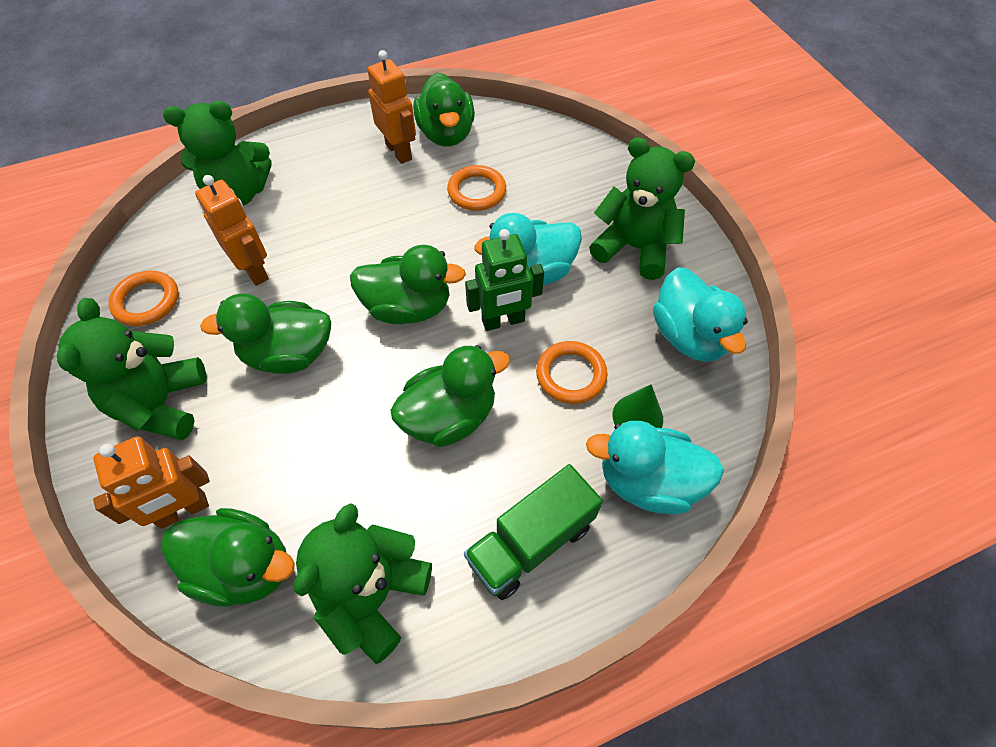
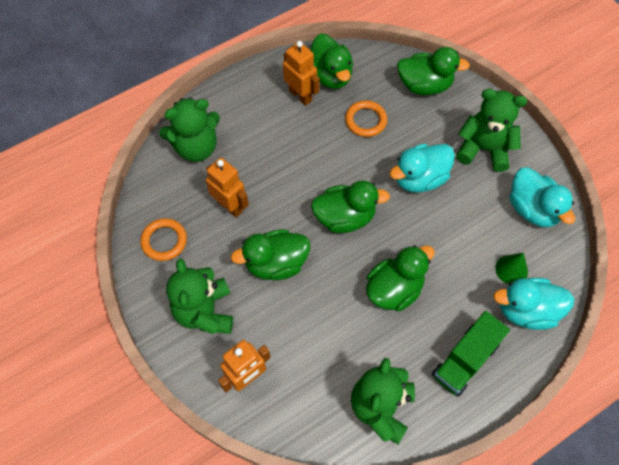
camera: 10 degrees left, 5 degrees up
(244, 568) = (298, 405): green duck -> green duck (424, 85)
(503, 321) = (410, 217): green robot -> none
(571, 375) = (463, 248): orange ring -> none

